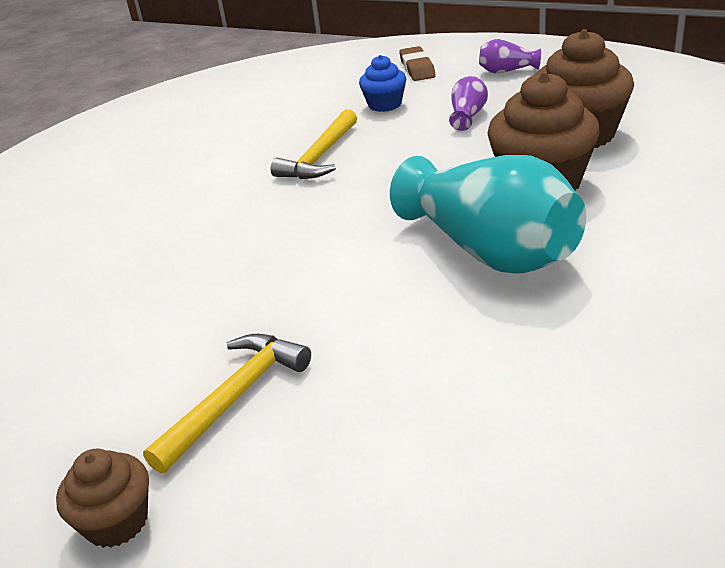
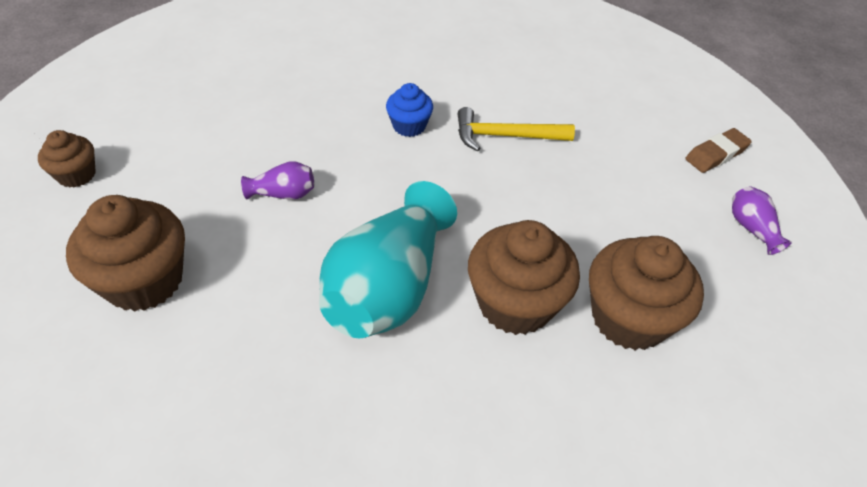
camera: 60 degrees right, 15 degrees up
(235, 398) = (184, 189): yellow hammer -> none
(385, 104) = (623, 151): blue cupcake -> blue cupcake (409, 126)
(389, 445) = (144, 280): none -> brown cupcake
(468, 115) = (629, 218): purple vase -> purple vase (283, 194)

